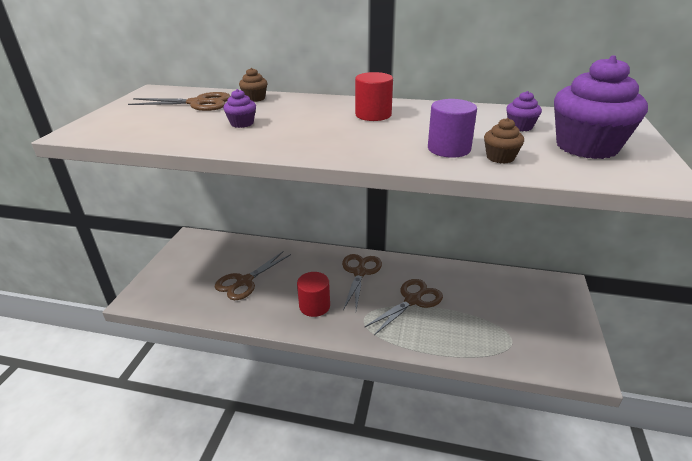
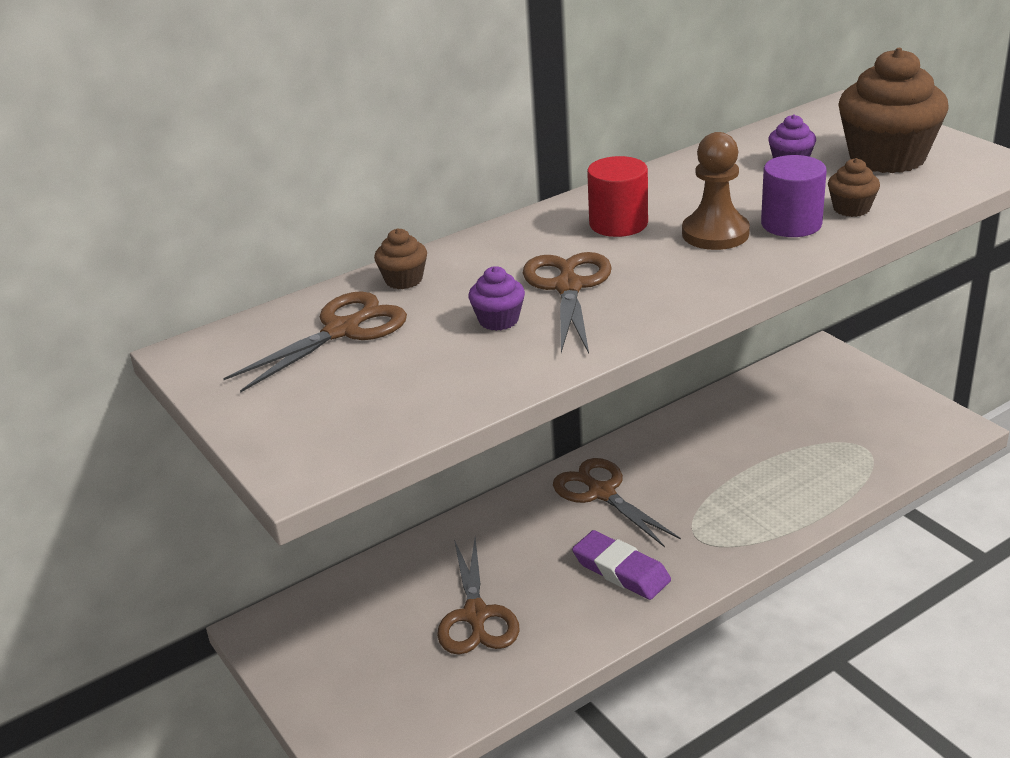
camera: 45 degrees left, 0 degrees up
(314, 306) = (621, 570): red cylinder -> purple eraser
(402, 136) = (715, 234): none -> brown pawn
(412, 300) = (713, 479): brown scissors -> brown scissors (568, 287)
(586, 147) = (887, 157): purple cupcake -> brown cupcake

